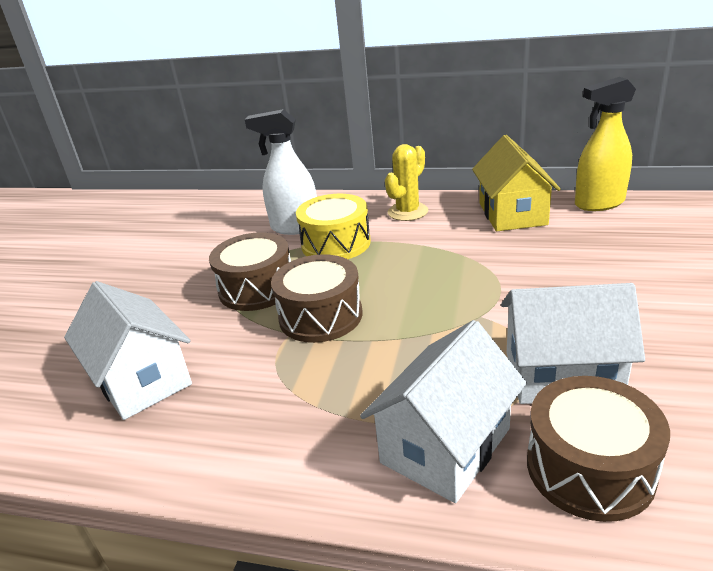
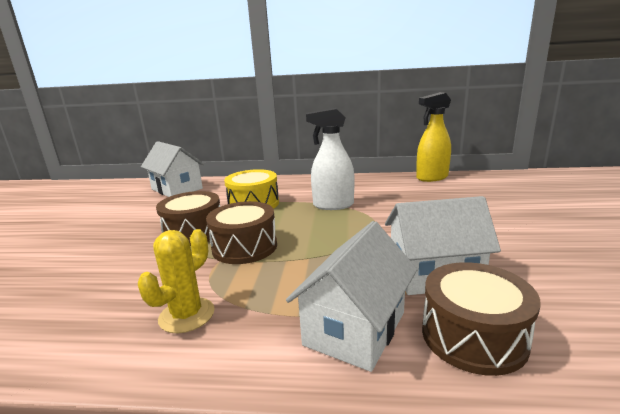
camera: 10 degrees left, 10 degrees down
(142, 379) = (92, 297): white house -> white house (177, 189)
(295, 227) = (222, 196): white spray bottle -> white spray bottle (333, 205)
(407, 212) = (304, 185): yellow cactus -> yellow cactus (187, 315)
(512, 214) = (376, 184): yellow house -> none

